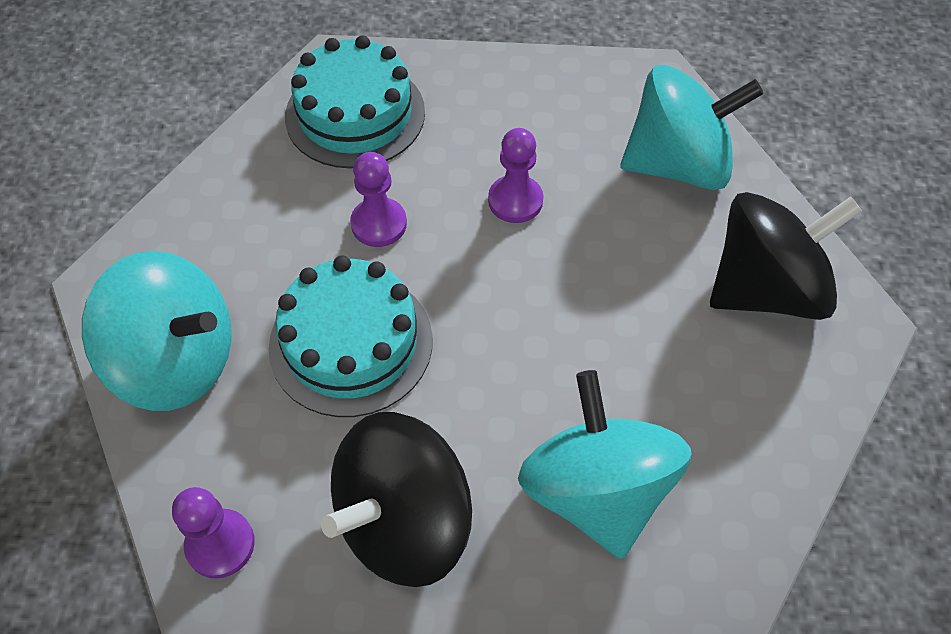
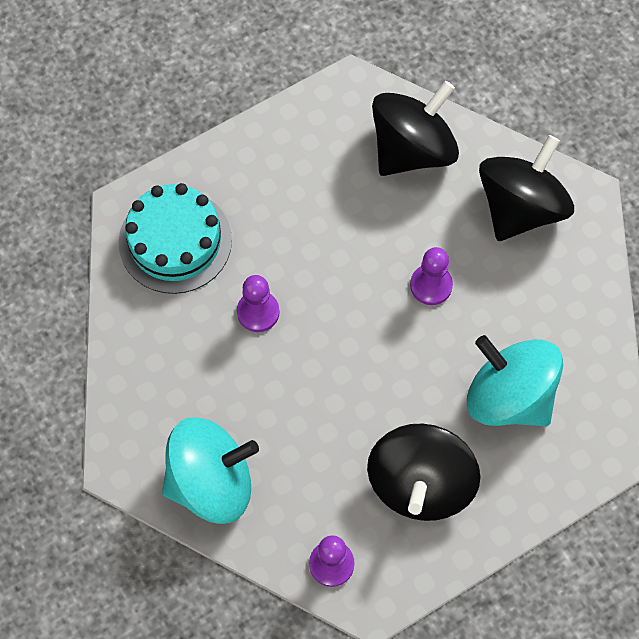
camera: 35 degrees left, 10 degrees up
(351, 343) = (306, 401): turquoise cake -> none
(515, 201) = (331, 240): purple pawn -> purple pawn (431, 285)
(677, 164) = (412, 149): turquoise spinning top -> black spinning top

